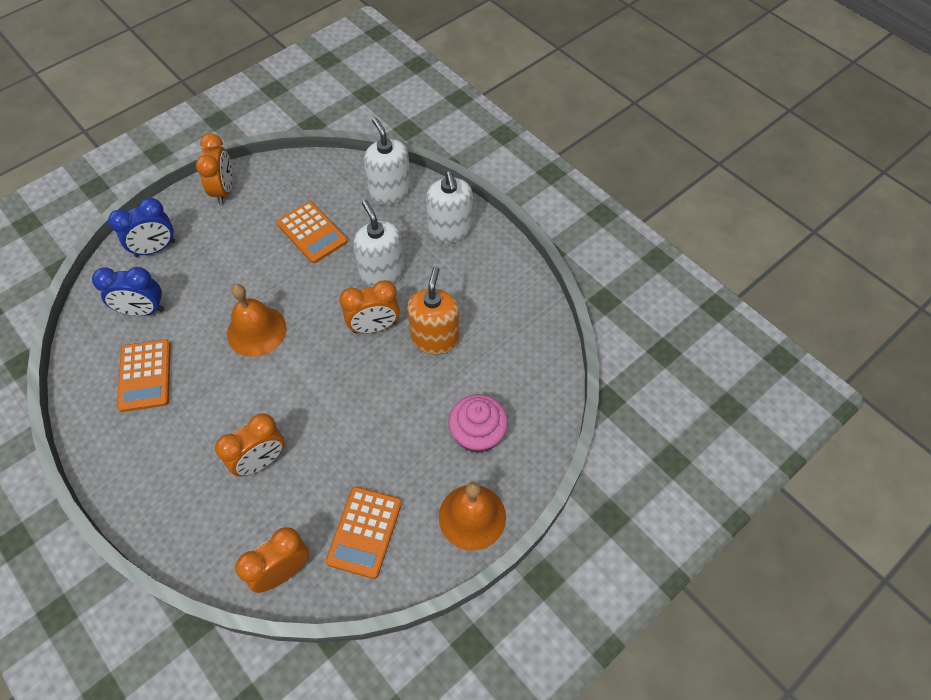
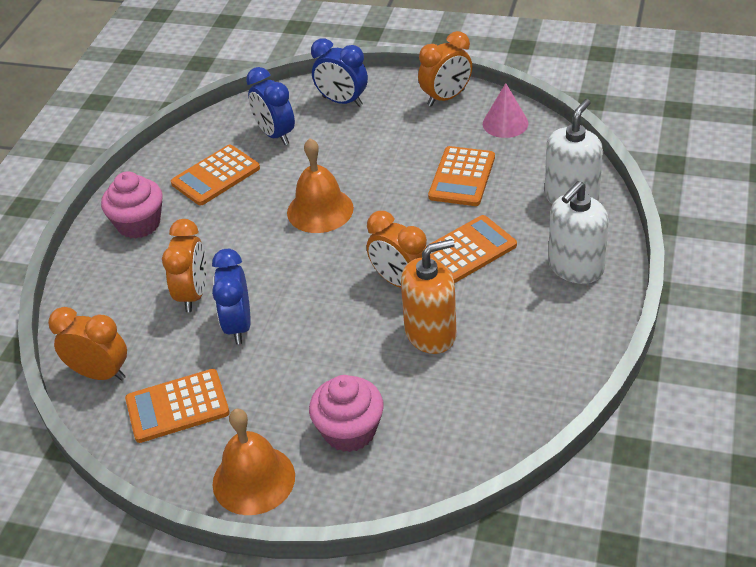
camera: 60 degrees right, 15 degrees down
(141, 459) = (139, 224): none -> pink cupcake
(261, 461) = (193, 294): orange clock -> orange clock turned 105 degrees counterclockwise
(286, 178) = (505, 123): none -> pink cone
(322, 448) = (238, 325): none -> blue clock
(382, 273) = (468, 250): white soap dispenser -> orange calculator

